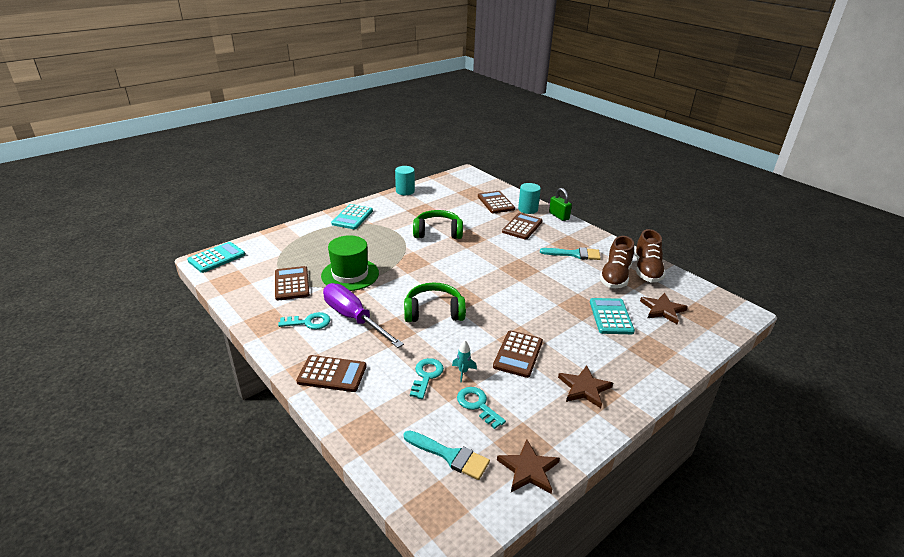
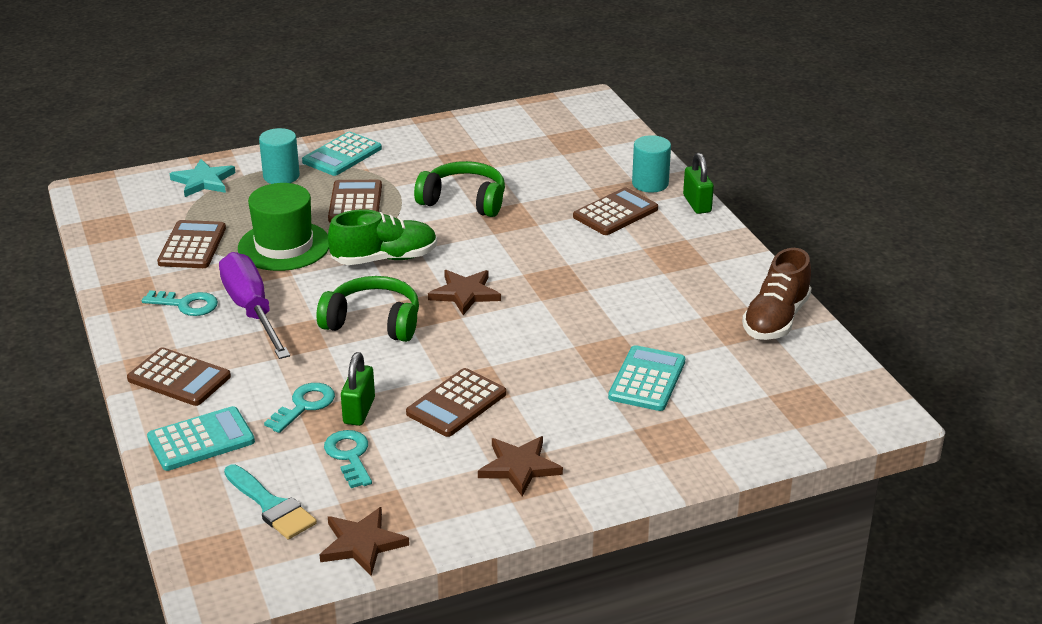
camera: 20 degrees right, 0 degrees up
(217, 258) = (107, 189): turquoise calculator -> turquoise calculator (201, 440)
(277, 244) = (203, 181): none -> turquoise star
(405, 191) = (457, 121): turquoise cylinder -> turquoise cylinder (281, 176)
(415, 272) = (385, 259): none -> green shoe
(463, 372) = (359, 411): turquoise rocket -> green padlock
(496, 203) = (601, 164): brown calculator -> brown calculator (355, 203)
(574, 254) = (669, 273): turquoise brush -> none
(615, 276) = (709, 320): brown shoe -> none
(662, 310) = (744, 385): brown star -> brown star (465, 293)

